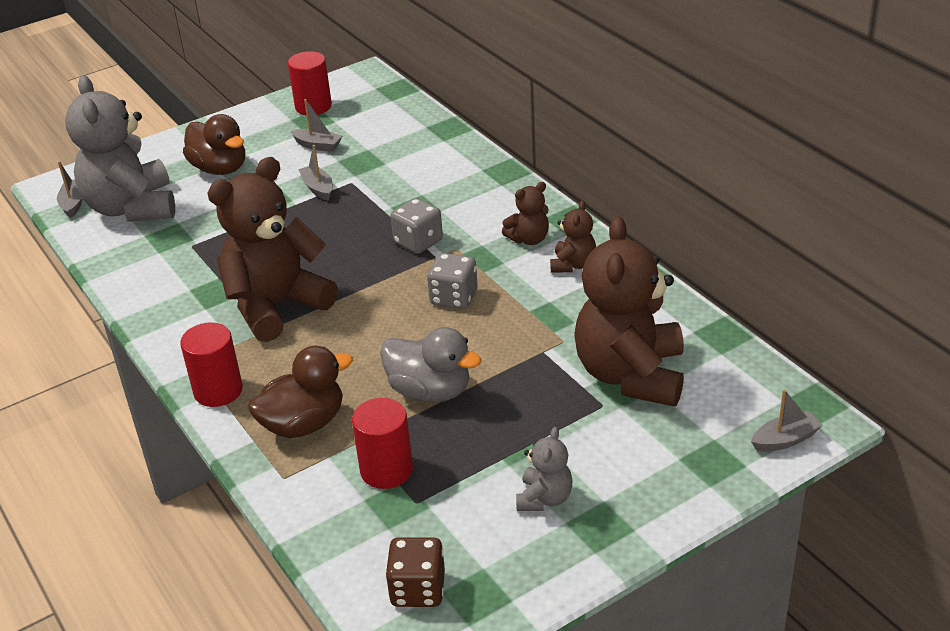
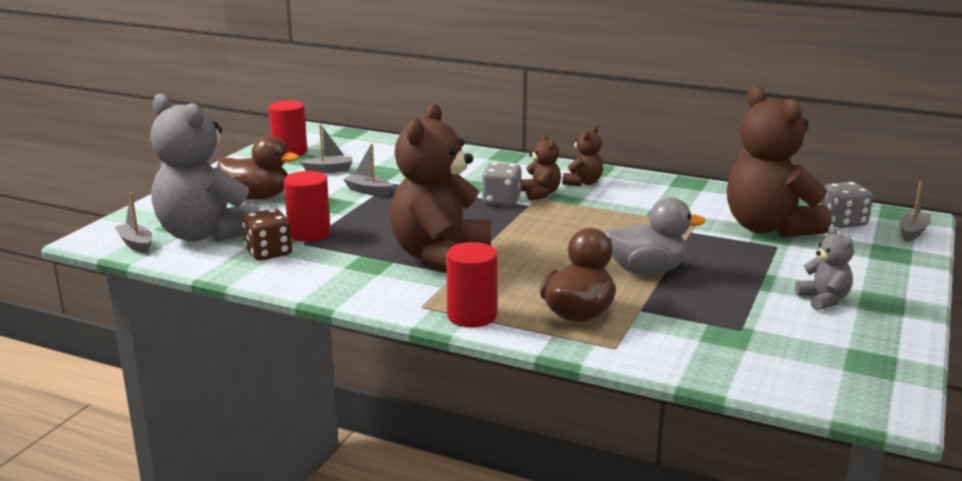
camera: 35 degrees left, 15 degrees down
(386, 470) = (688, 319): red cylinder -> red cylinder (309, 233)
(418, 589) = (826, 373): brown dice -> brown dice (269, 253)
(454, 297) = (579, 221): grey dice -> grey dice (843, 222)
(573, 264) = (636, 188): brown teddy bear -> brown teddy bear (540, 194)

